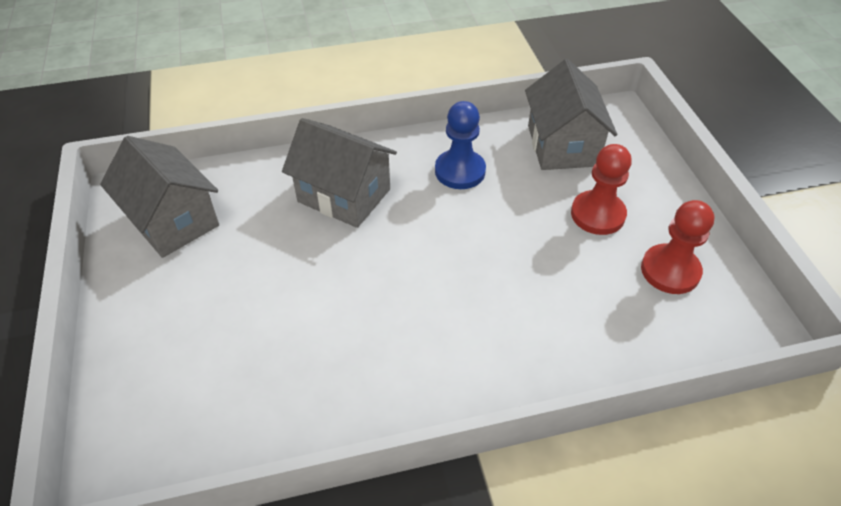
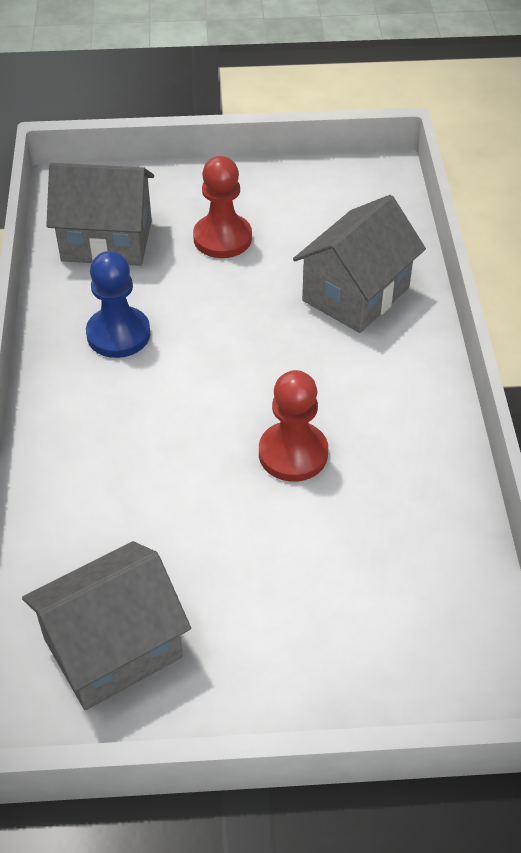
camera: 80 degrees left, 0 degrees up
(344, 195) = (124, 450): grey house -> grey house (356, 294)
(670, 271) = (309, 208): red pawn -> red pawn (293, 453)

